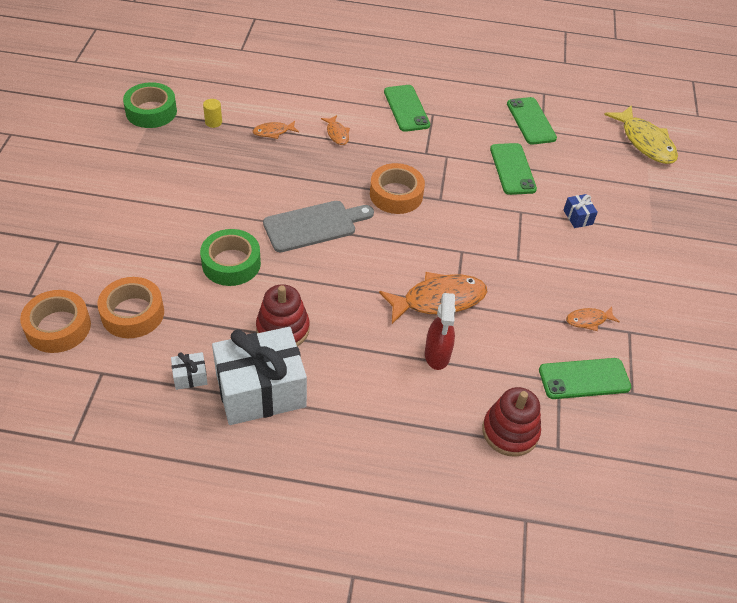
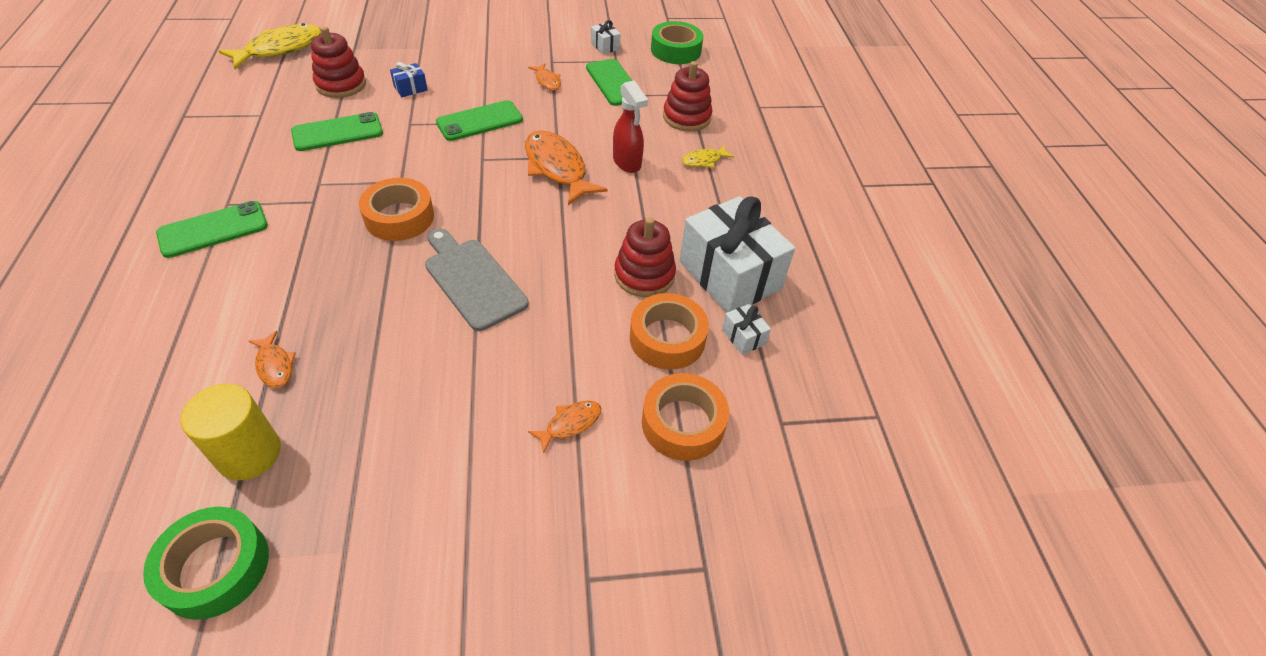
camera: 105 degrees left, 0 degrees up
(58, 327) = (742, 501): orange tape -> orange tape (667, 338)
(213, 122) = (249, 453): yellow cylinder -> yellow cylinder, size x1.99
(231, 263) = (562, 345): green tape -> green tape (675, 50)
(337, 134) = (276, 291): orange fish -> orange fish (570, 424)
(428, 423) = (704, 160): none -> yellow fish
(437, 355) = (627, 163): red spray bottle -> red spray bottle turned 75 degrees clockwise
(531, 121) = (243, 123): green phone -> green phone (480, 121)
(585, 175) = (341, 84): none -> red stacking toy
(666, 389) = (605, 46): none -> white gift

